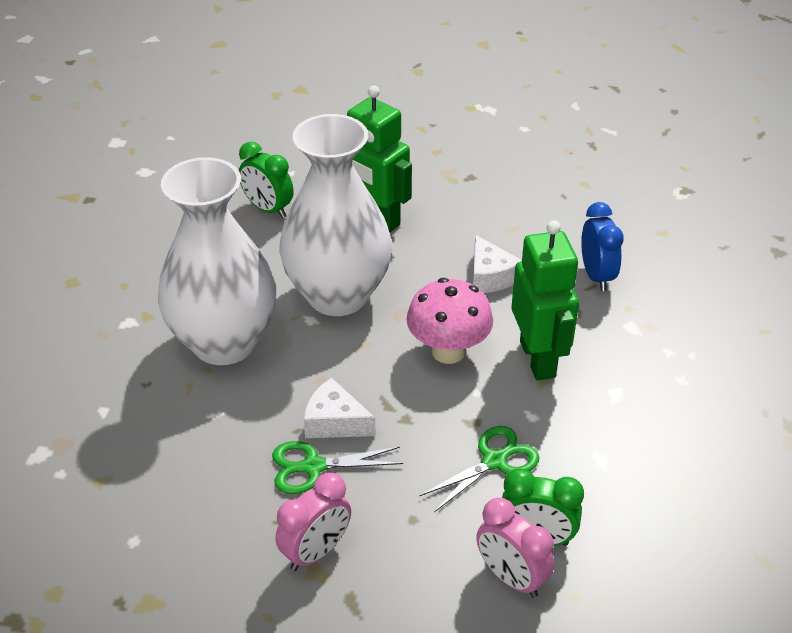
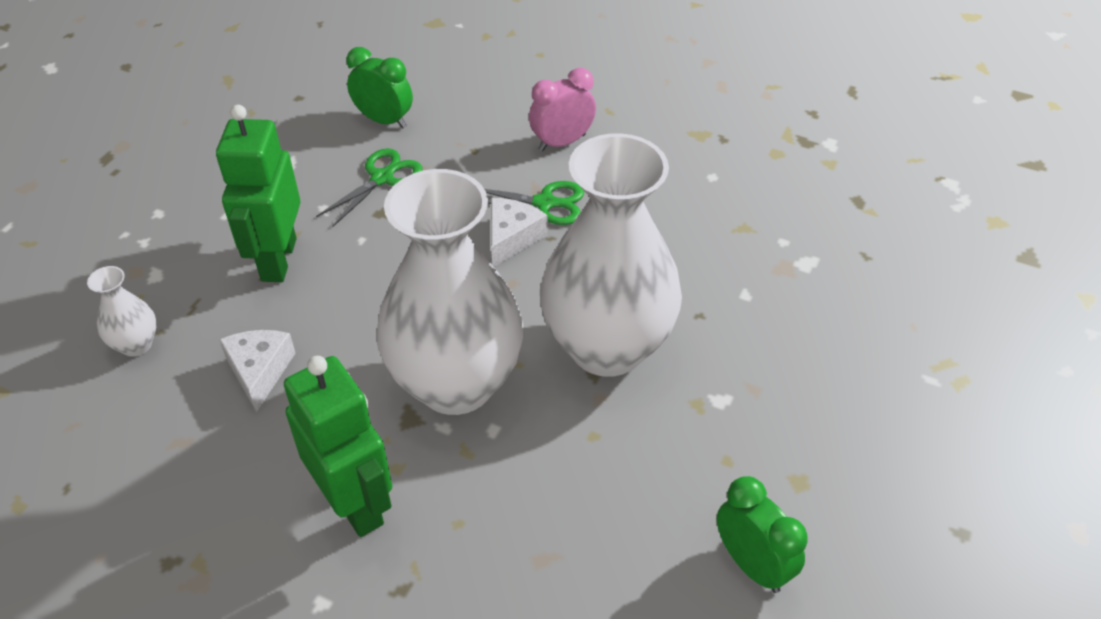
camera: 165 degrees left, 5 degrees up
(268, 209) = (504, 563): green clock -> green clock (752, 564)
(334, 422) = (512, 238): white cheese -> white cheese turned 105 degrees counterclockwise
(448, 351) = (365, 286): pink mushroom -> none
(494, 461) = (382, 178): green scissors -> green scissors turned 150 degrees clockwise
(511, 578) = (419, 102): pink clock -> none
(596, 276) = (136, 345): blue clock -> white vase

